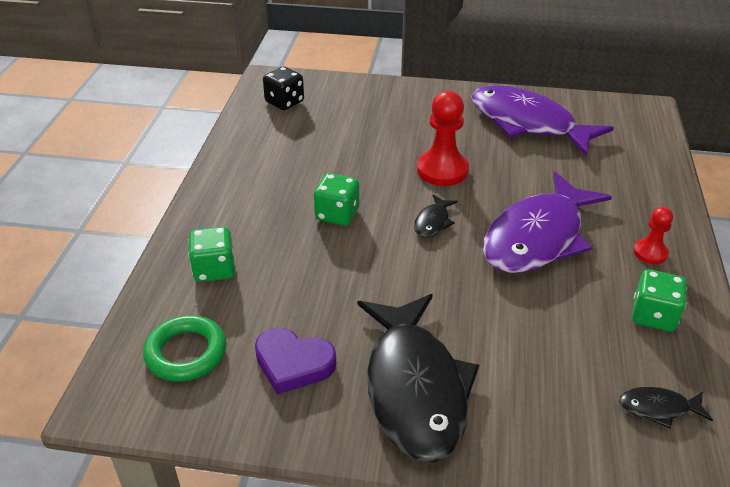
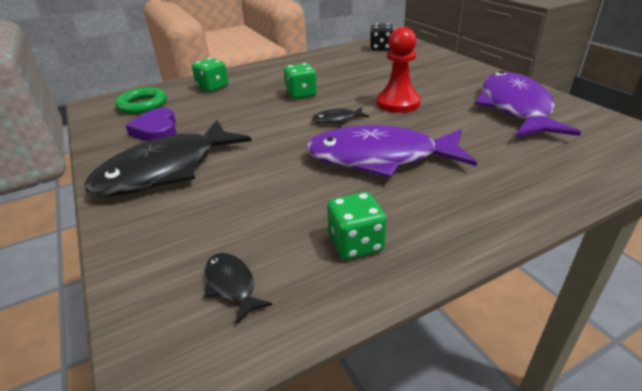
camera: 55 degrees right, 5 degrees down
(650, 253) = (444, 214): red pawn -> none

